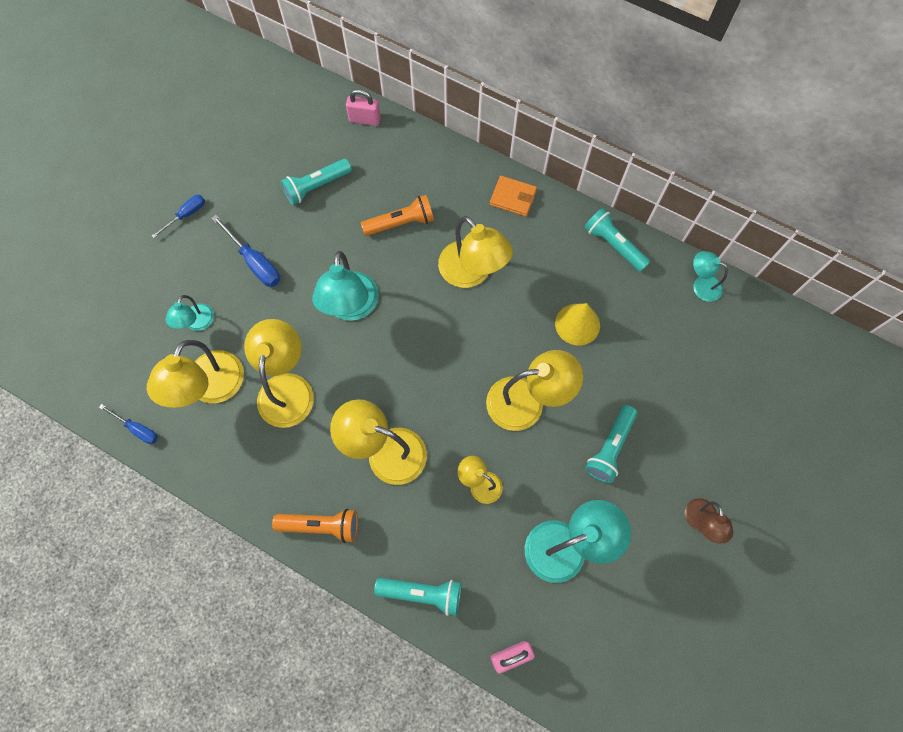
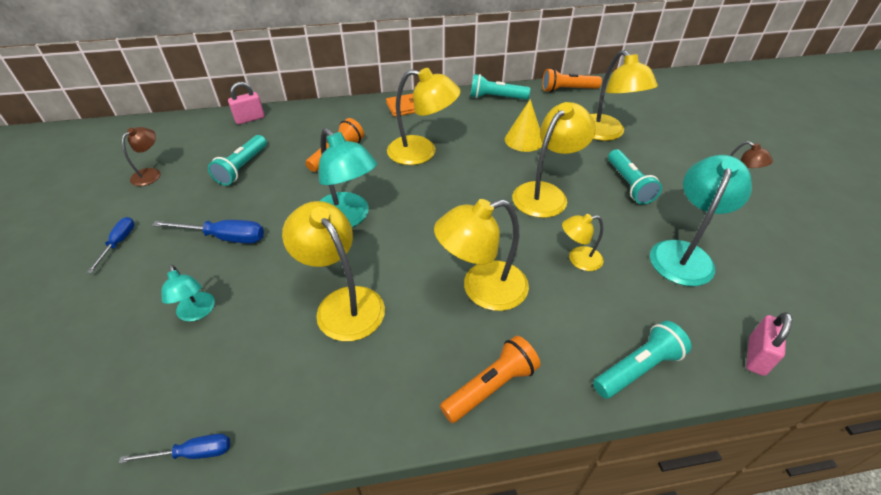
camera: 40 degrees left, 25 degrees down
(210, 388) = (259, 355): yellow lamp -> yellow lamp (606, 133)
(247, 145) = (151, 174): none -> brown lamp
(701, 285) = (567, 90): turquoise lamp -> orange flashlight

